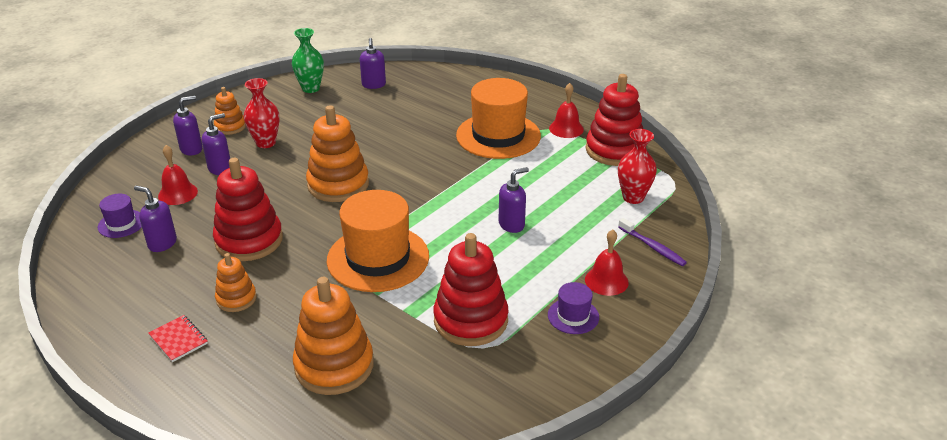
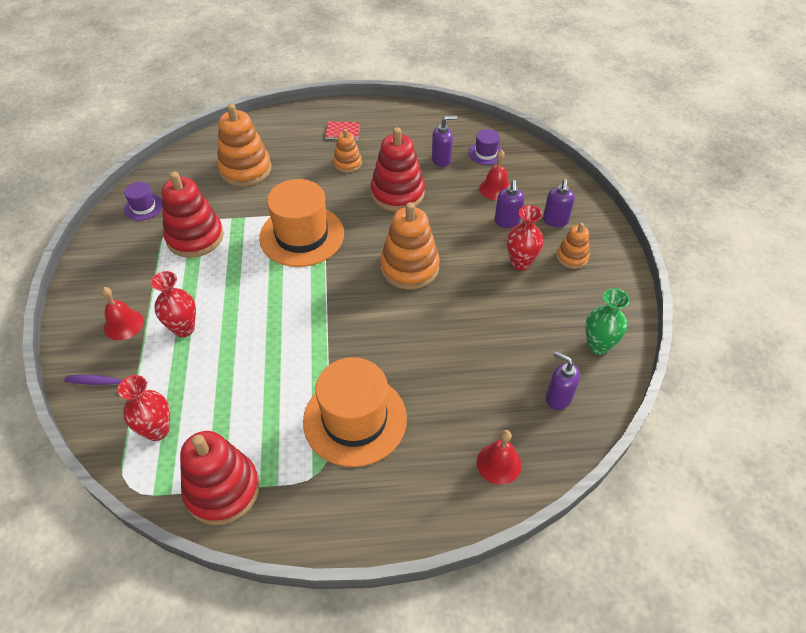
camera: 135 degrees right, 15 degrees up
(512, 225) = (238, 324): purple soap dispenser -> none
(557, 247) = (184, 328): none -> red vase
(566, 128) = (300, 487): red bell -> red bell (499, 463)
(573, 316) = (128, 282): purple hat -> purple hat (143, 207)

